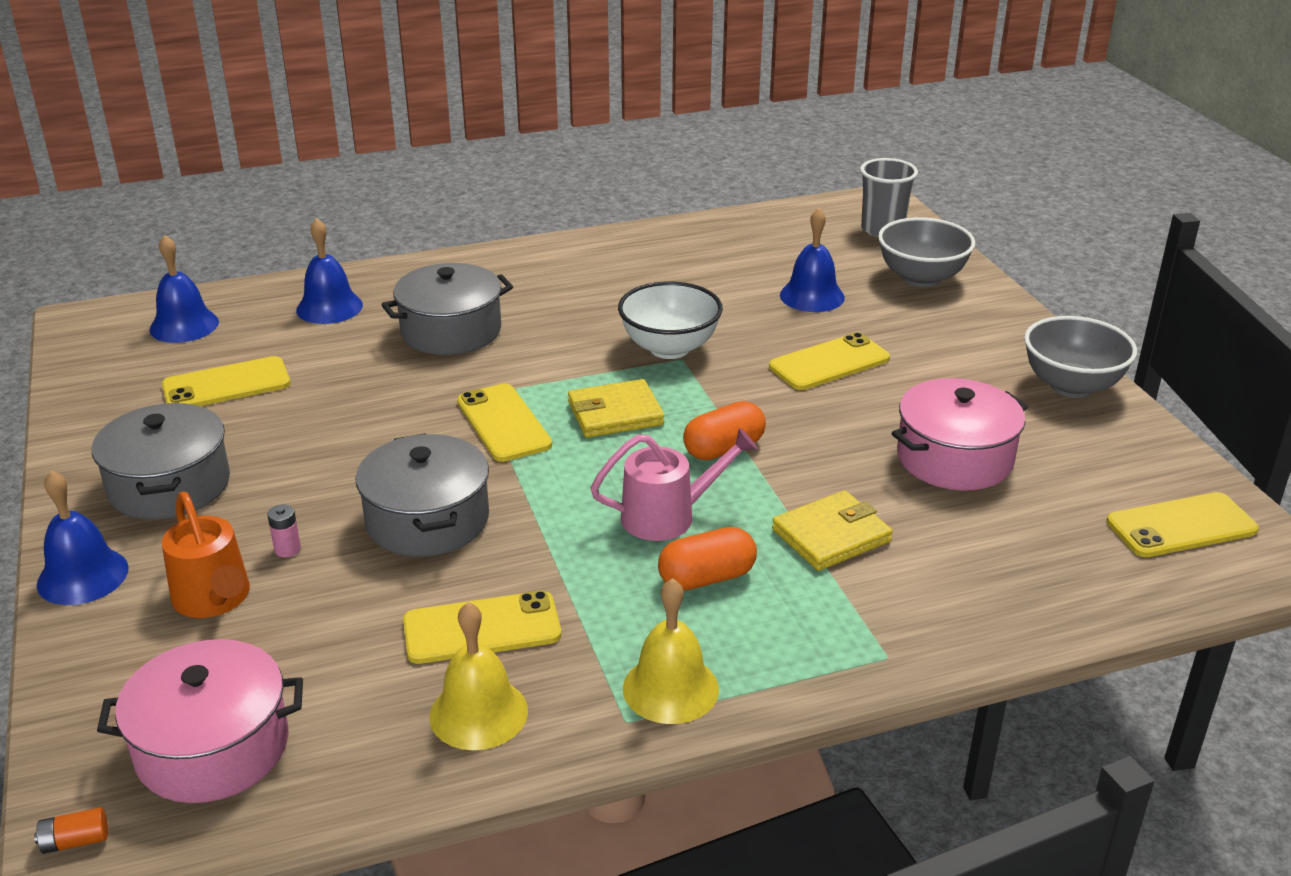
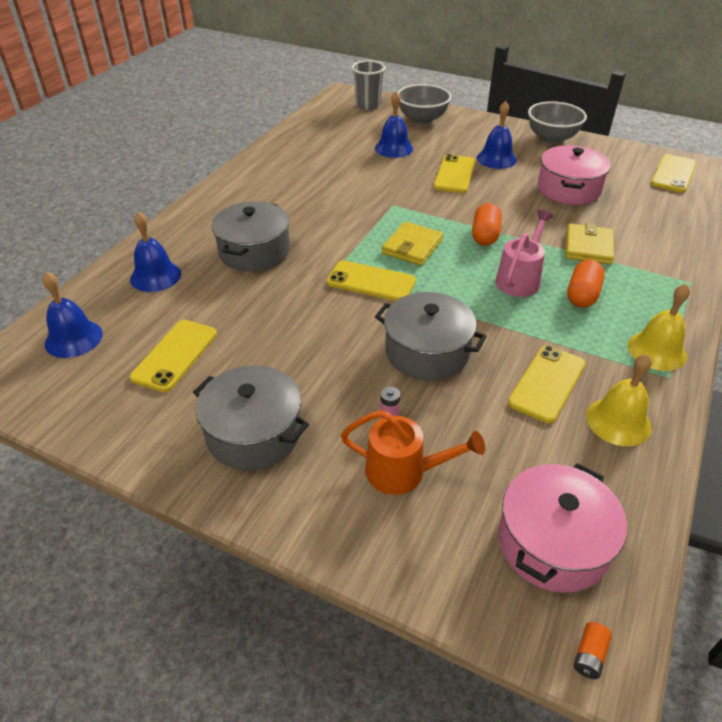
camera: 45 degrees left, 10 degrees up
(83, 576) = (304, 522): blue bell -> blue bell (496, 159)
(669, 348) = (378, 203): white bowl -> none

